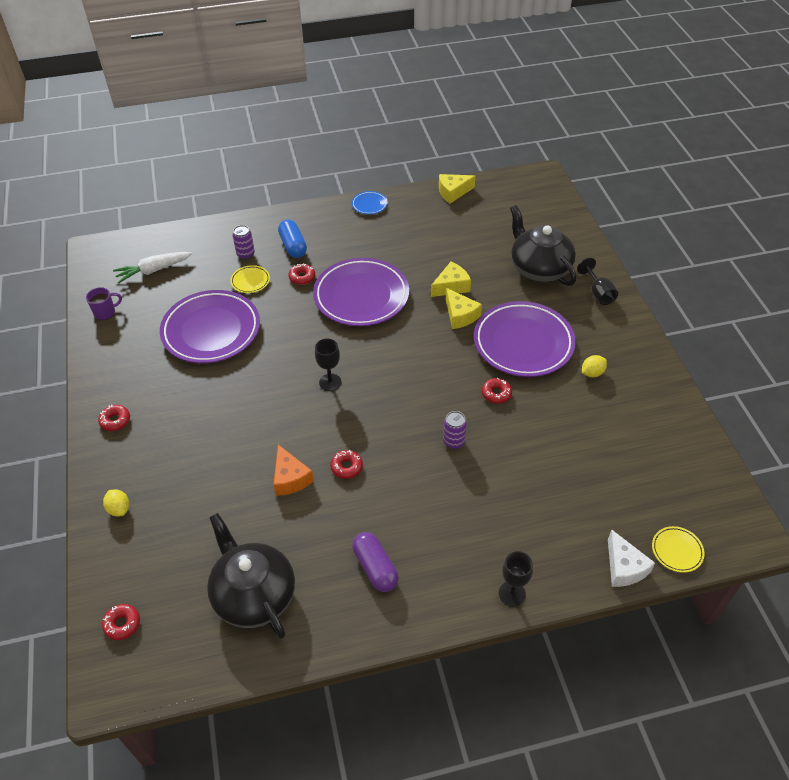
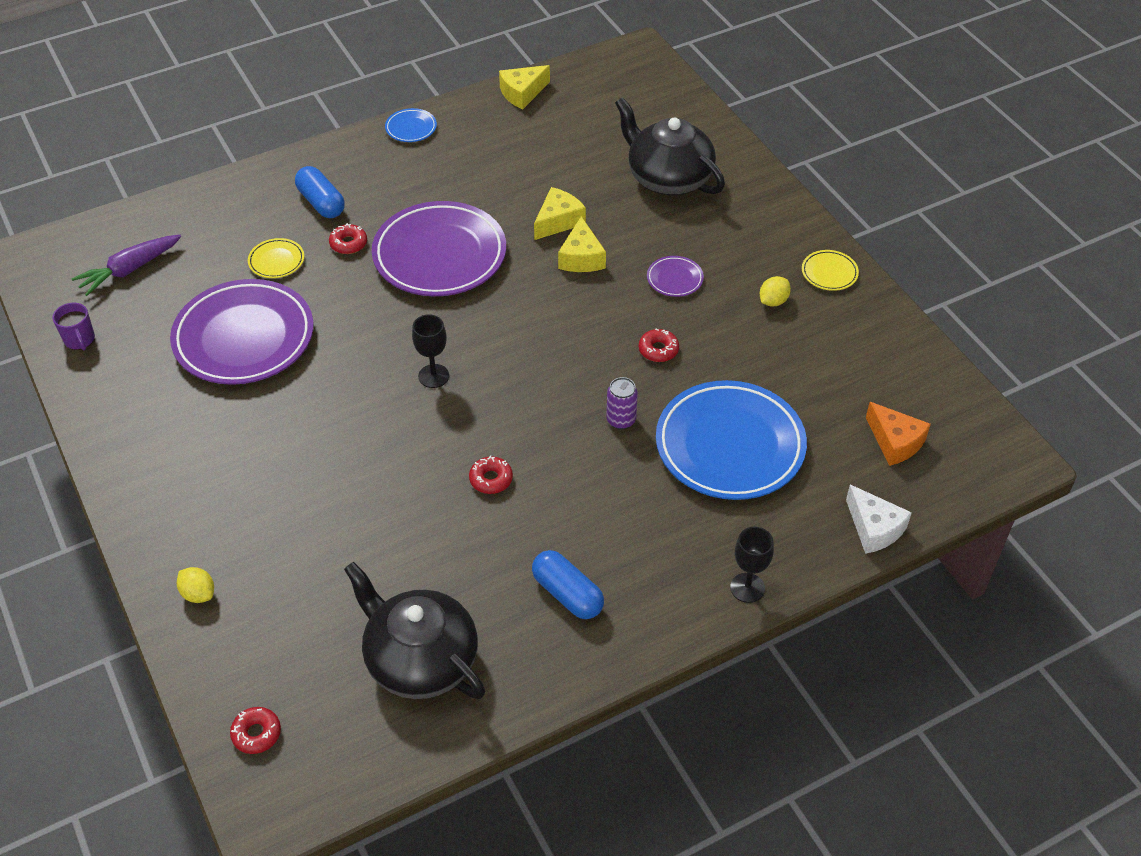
camera: 15 degrees left, 0 degrees up
(105, 312) = (80, 340): purple mug -> purple mug turned 105 degrees clockwise
(115, 420) = (149, 482): red donut -> none
(153, 270) = (129, 270): white carrot -> purple carrot
(245, 254) = (257, 225): purple can -> none
(290, 478) = (420, 508): orange cheese -> orange cheese (895, 442)
(375, 568) = (567, 594): purple capsule -> blue capsule
(460, 315) = (581, 257): yellow cheese -> yellow cheese turned 45 degrees clockwise
(523, 343) = (674, 279): purple plate -> purple plate, size x0.42
(529, 477) = (730, 446): none -> blue plate
(598, 293) = (754, 197): black goblet -> none
(677, 551) = (931, 496): yellow plate -> yellow plate (829, 273)

